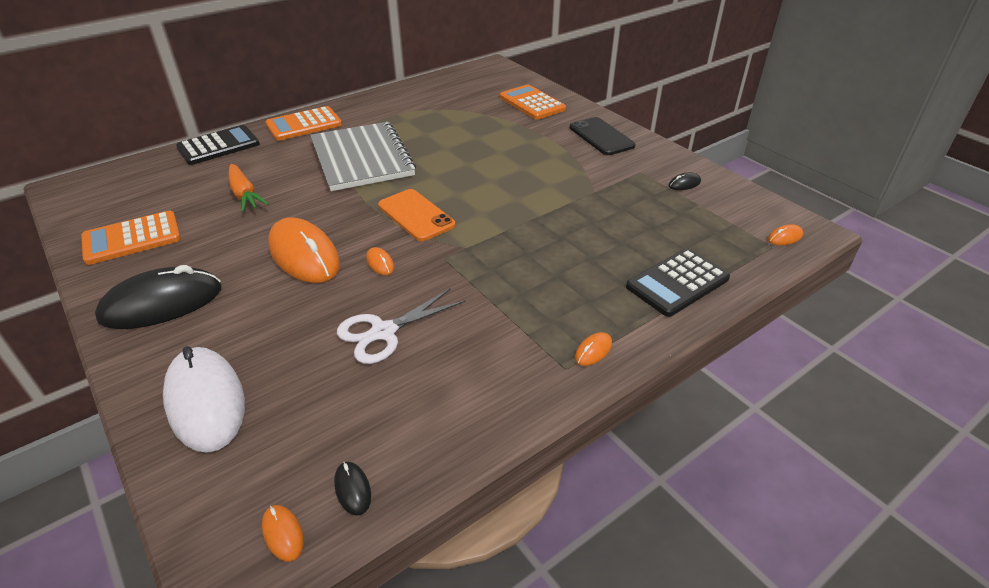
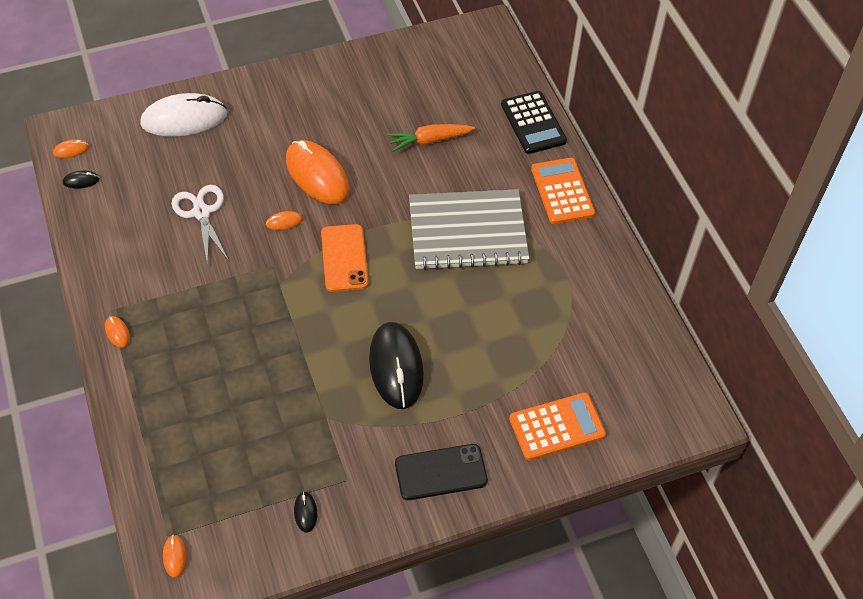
camera: 105 degrees right, 15 degrees up
(132, 238) = (387, 74): orange calculator -> none
(162, 303) = (294, 95): black mouse -> black mouse (396, 367)
(304, 255) = (317, 175): orange mouse -> orange mouse turned 75 degrees clockwise
(416, 215) = (344, 258): orange phone -> orange phone turned 75 degrees counterclockwise
(677, 283) = (159, 425): black calculator -> none

